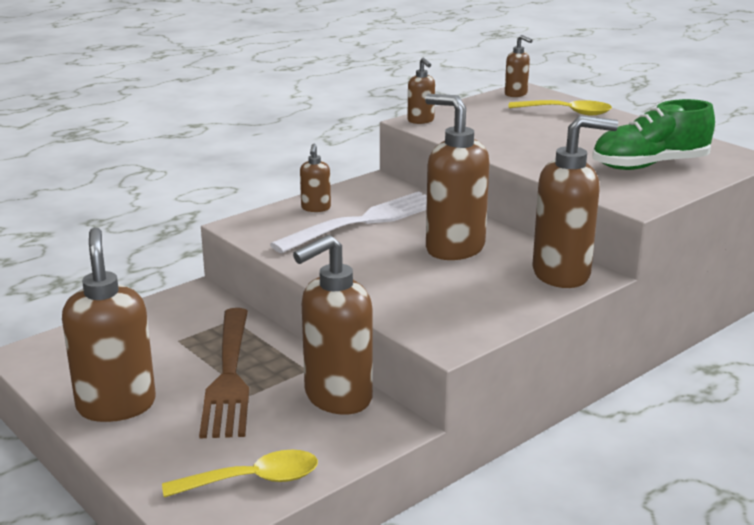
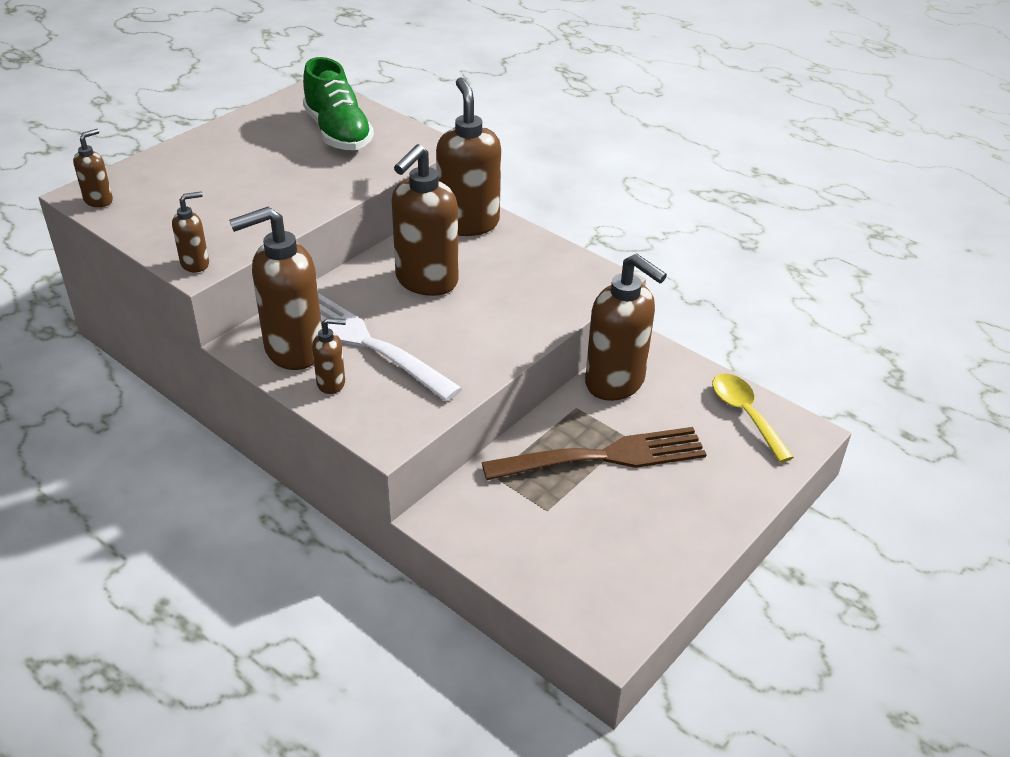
camera: 100 degrees left, 15 degrees up
(116, 405) = (679, 526): brown soap dispenser -> brown soap dispenser (293, 350)
(566, 112) = (175, 169): yellow spoon -> none

